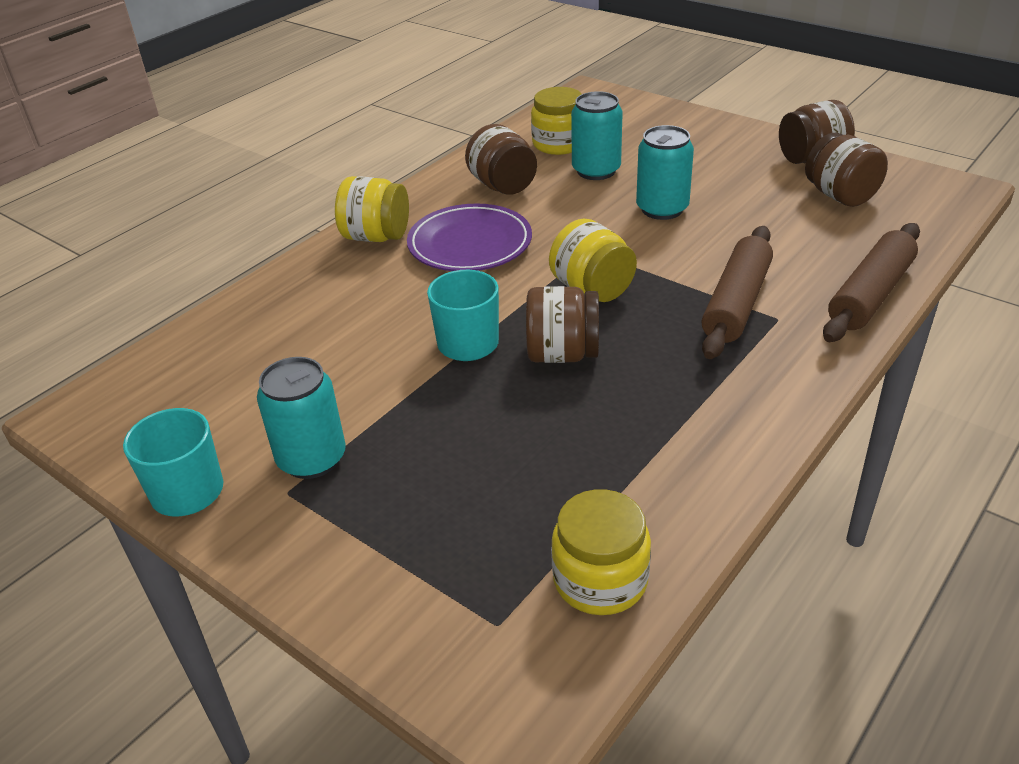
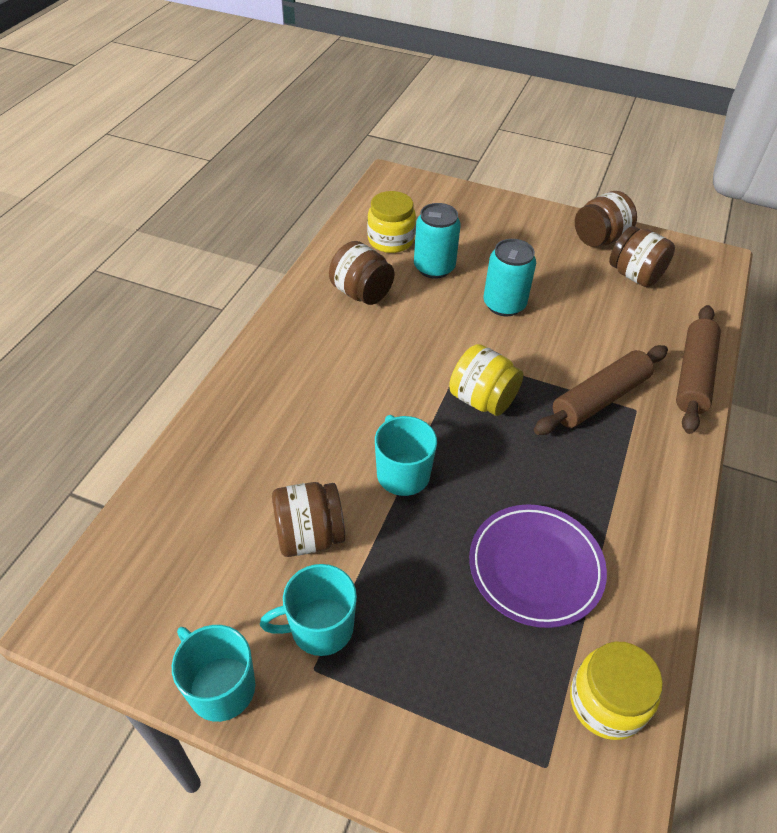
camera: 20 degrees left, 10 degrees up
(312, 459) = (320, 627): turquoise can -> turquoise mug
(376, 237) = (272, 364): yellow jar -> none
(470, 244) = (359, 363): purple plate -> purple plate (535, 567)
(562, 354) = (486, 473): brown jar -> brown jar (309, 535)
(736, 303) = (599, 398): brown rolling pin -> brown rolling pin turned 45 degrees clockwise

